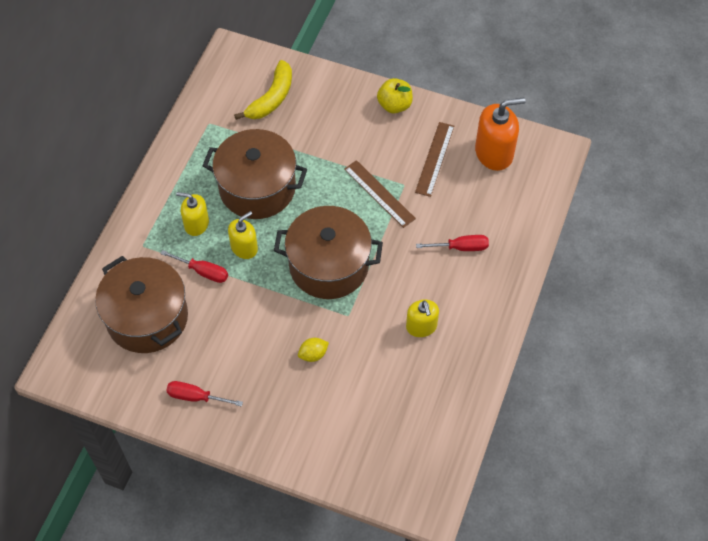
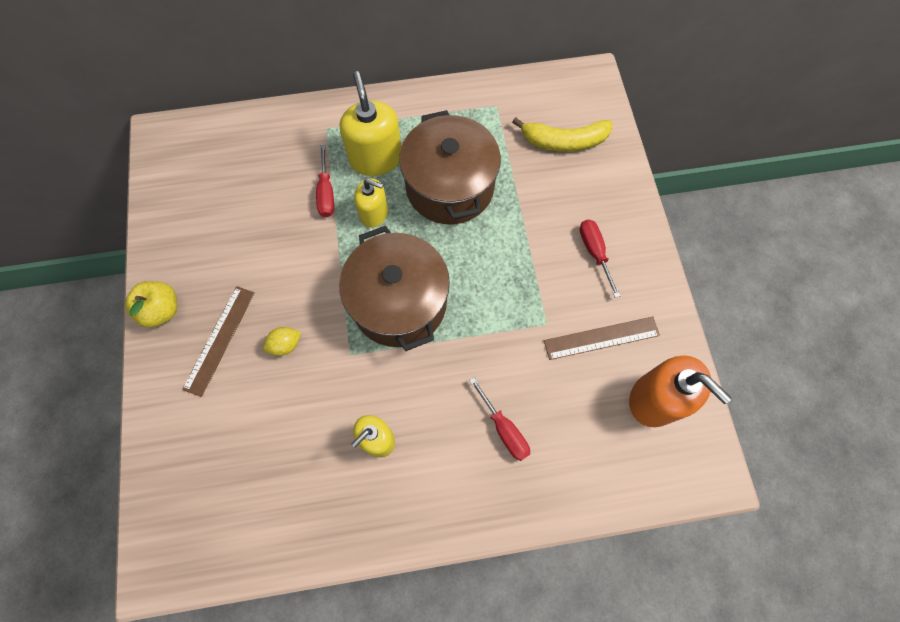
camera: 60 degrees right, 10 degrees up
(147, 318) = (251, 175): brown pot -> none
(196, 224) = (376, 158): yellow soap dispenser -> yellow soap dispenser, size x1.61
(196, 397) = (185, 263): red screwdriver -> red screwdriver (594, 252)
(313, 354) = (285, 345): yellow lemon -> yellow lemon turned 60 degrees counterclockwise
(379, 193) = (518, 304): brown ruler -> brown ruler (220, 340)
(394, 105) = (640, 259): yellow apple -> yellow apple (162, 310)

